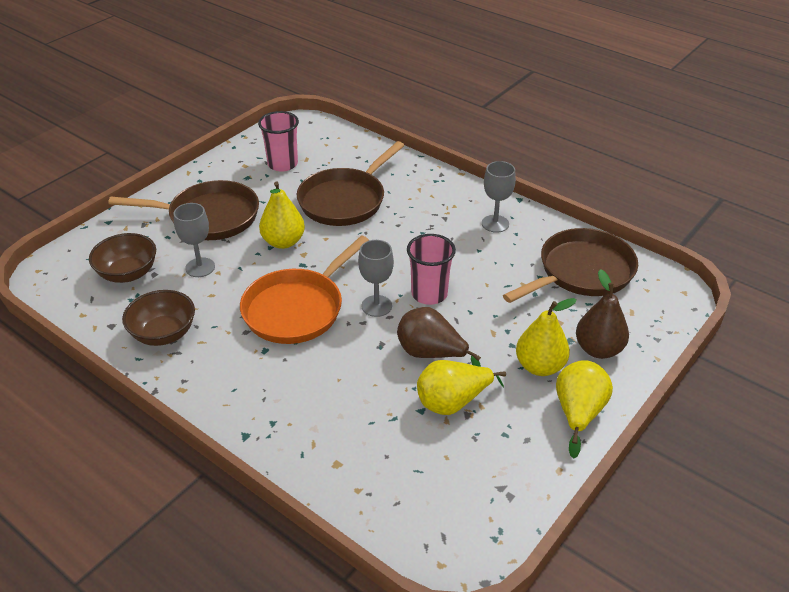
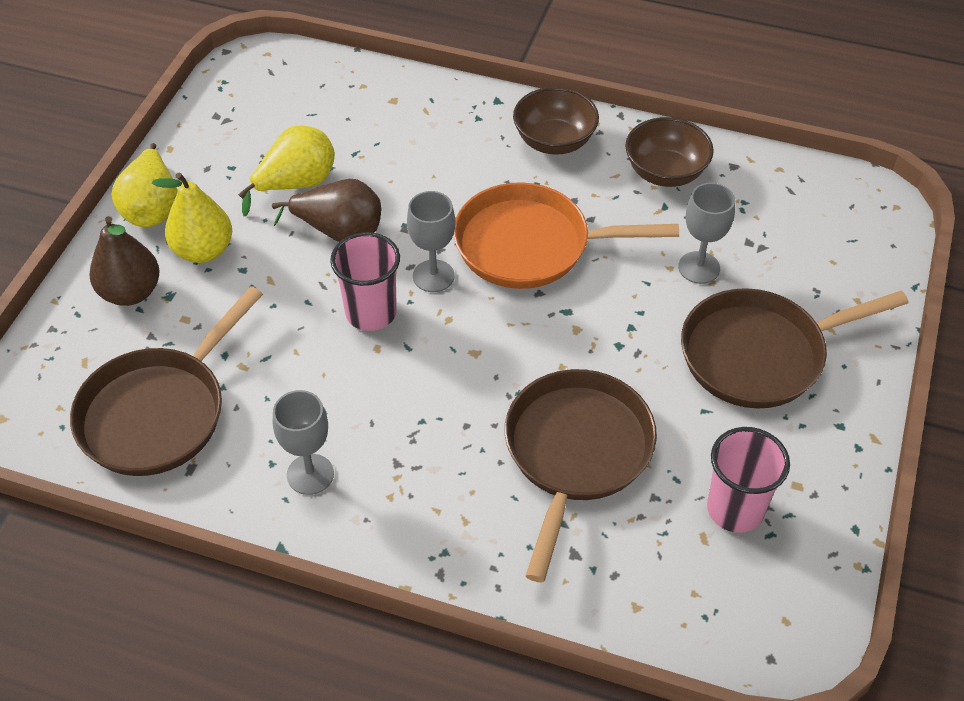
camera: 160 degrees right, 10 degrees up
(128, 273) = (781, 233): brown bowl -> brown bowl (554, 141)
(283, 242) = (618, 341): yellow pear -> none
(298, 308) = (531, 245): orange pan -> orange pan turned 105 degrees counterclockwise

